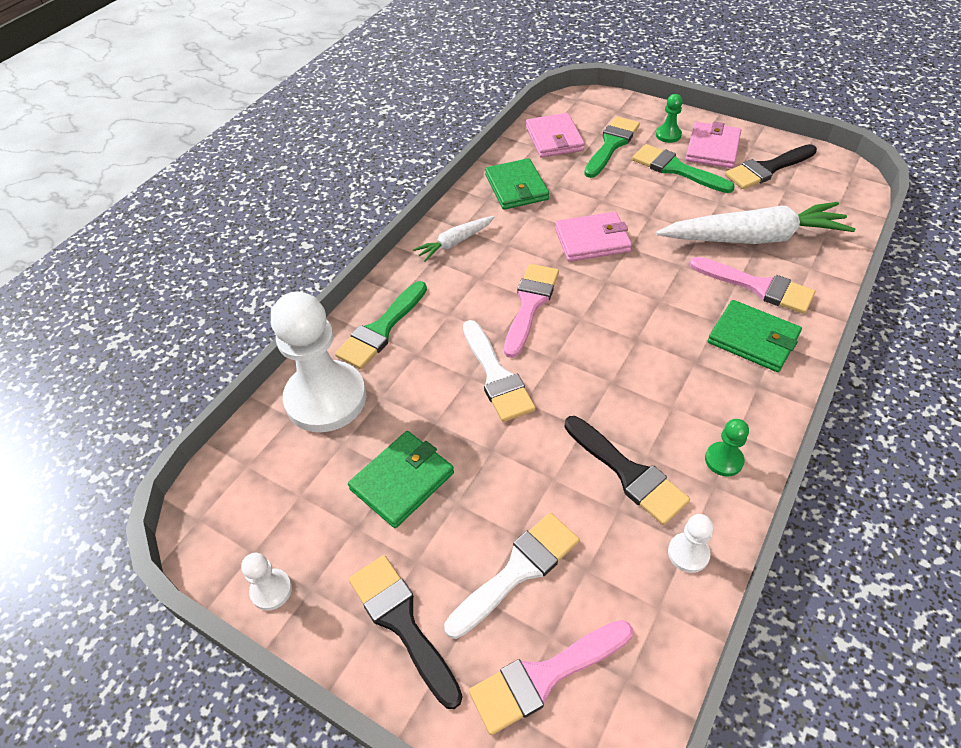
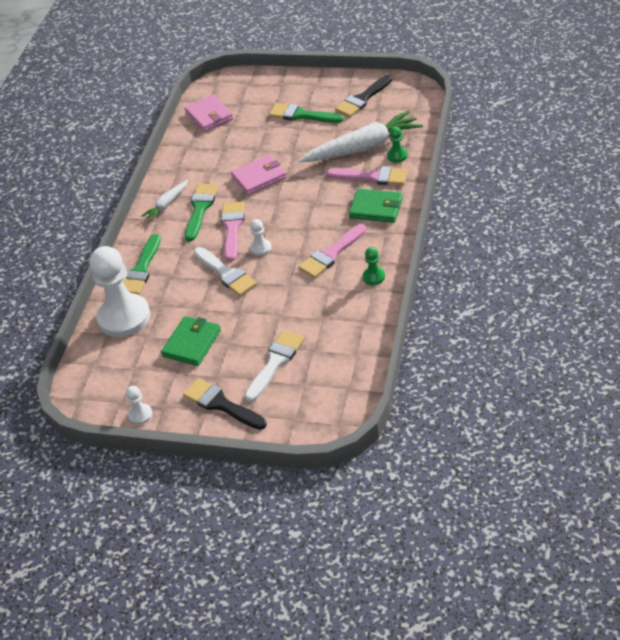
camera: 15 degrees left, 5 degrees down
(516, 187) = (195, 157): green wallet -> none
(544, 676) = (305, 401): pink brush -> pink brush (331, 254)
(611, 145) = (251, 109): green brush -> green brush (200, 209)
(628, 473) = (322, 299): black brush -> none
(668, 135) = (289, 92): green pawn -> green pawn (397, 156)
(688, 553) = (365, 326): white pawn -> white pawn (261, 248)
(712, 148) = (322, 94): pink wallet -> none

